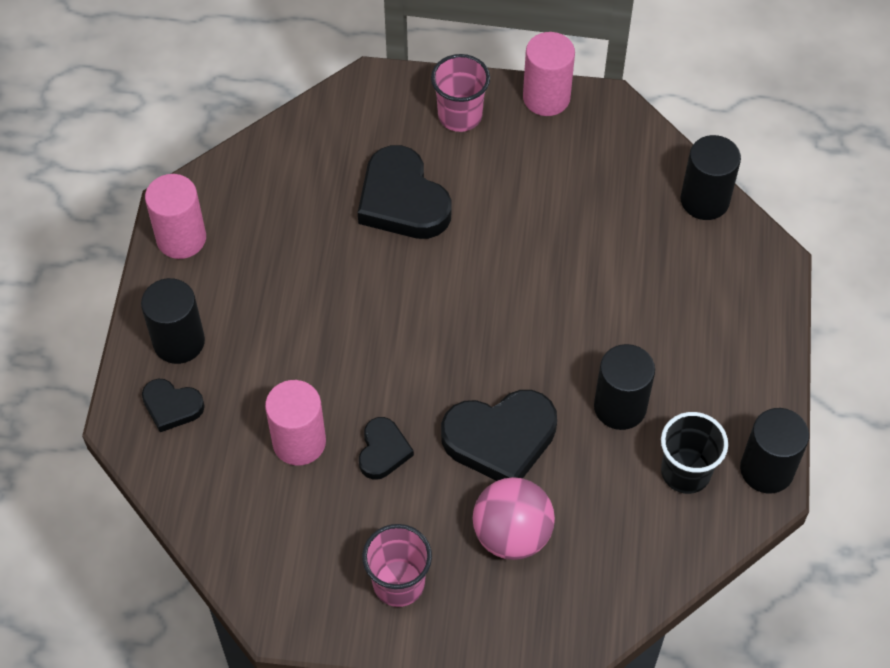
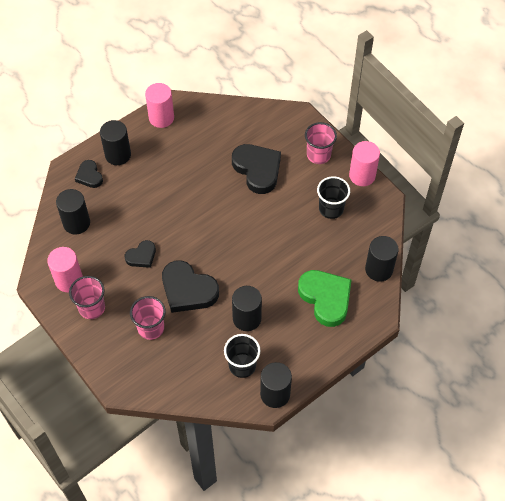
camera: 45 degrees right, 0 degrees up
(233, 488) = (76, 223): none -> black cylinder
(299, 442) = (117, 227): pink cylinder -> pink cylinder (69, 280)
(402, 200) = (257, 170): black heart -> black heart turned 135 degrees clockwise
(512, 534) = (151, 328): pink ball -> pink cup
(558, 173) = (331, 209): none -> black cup
(685, 293) = (326, 298): none -> green heart

